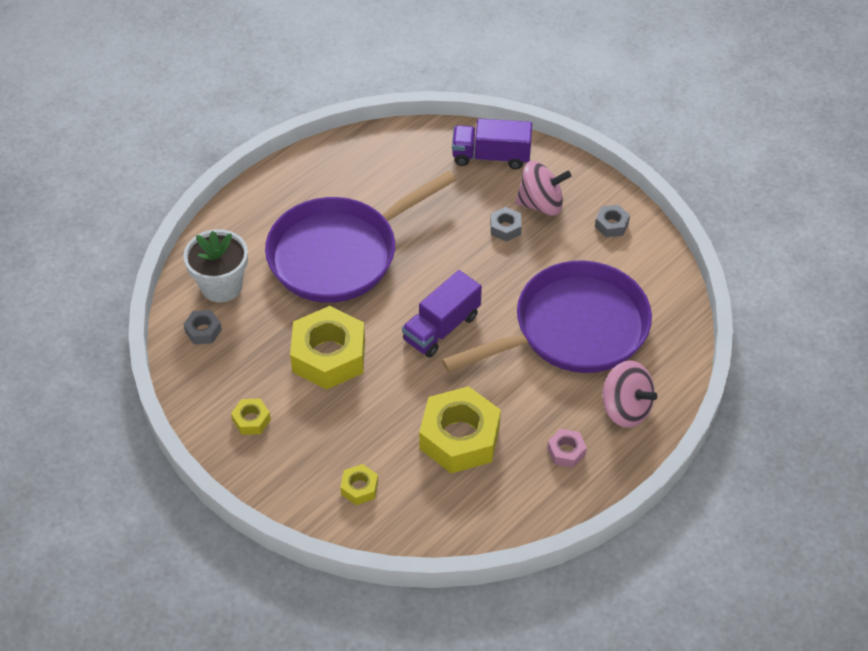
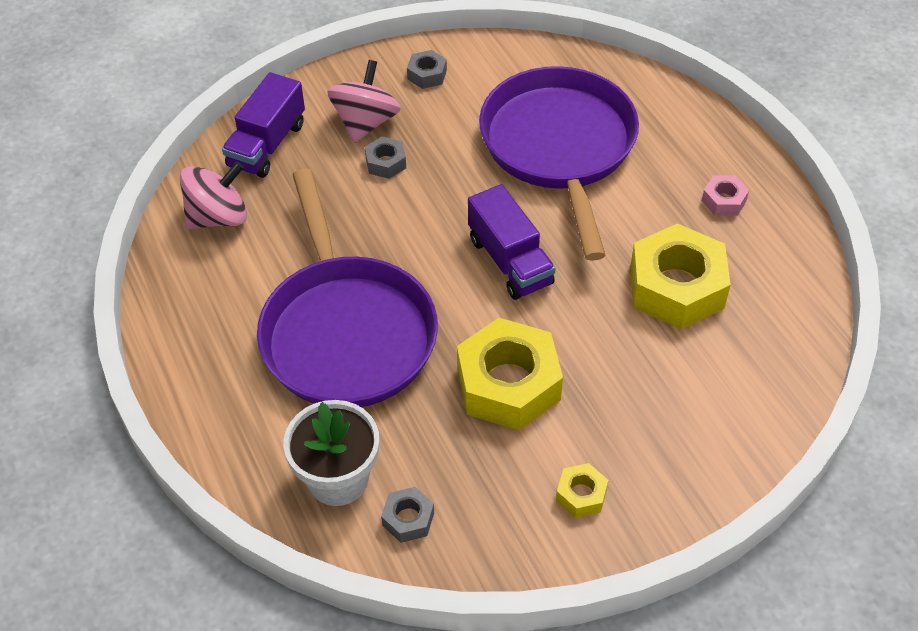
camera: 70 degrees left, 0 degrees up
(359, 488) = (721, 402): yellow nut -> none
(625, 408) = (682, 137): pink spinning top -> pink spinning top (218, 217)

